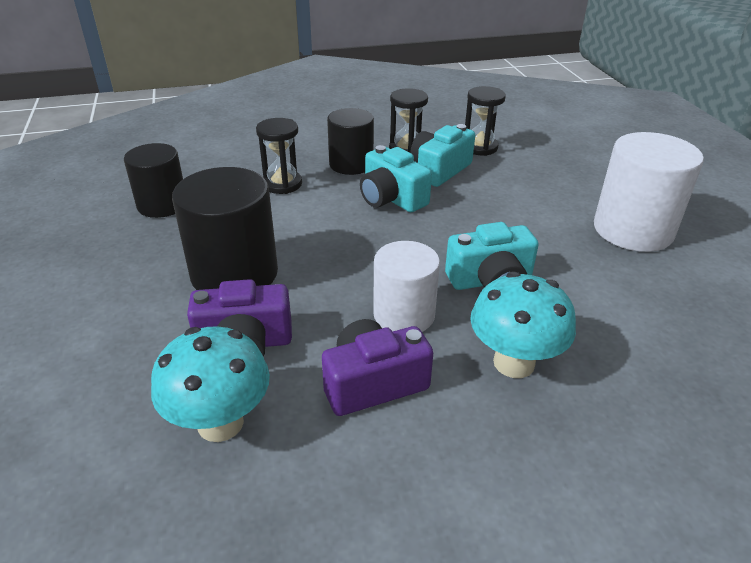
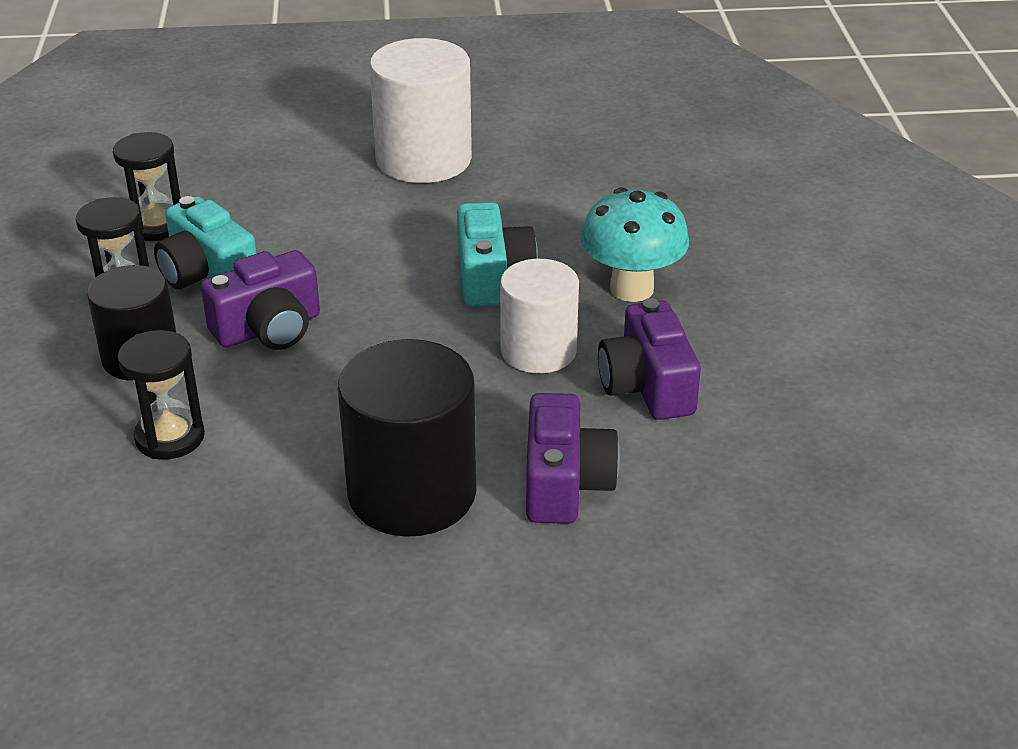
camera: 80 degrees left, 0 degrees up
(162, 205) = (173, 584): black cylinder -> none
(220, 423) = (693, 502): turquoise mushroom -> none
(391, 198) = (269, 329): turquoise camera -> purple camera

